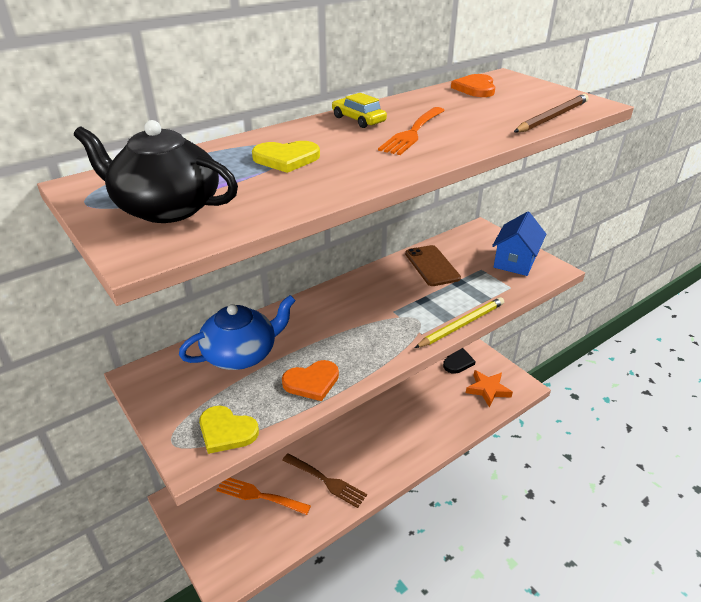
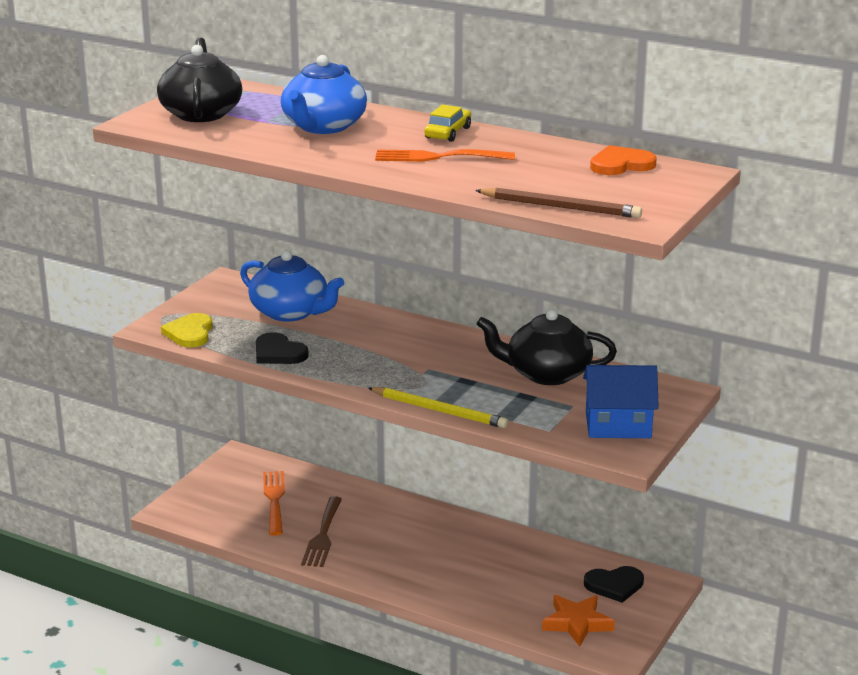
camera: 65 degrees right, 10 degrees down
(286, 159) = (323, 126): yellow heart -> blue teapot
(312, 382) = (278, 353): orange heart -> black heart
(432, 266) = (547, 374): brown phone -> black teapot

